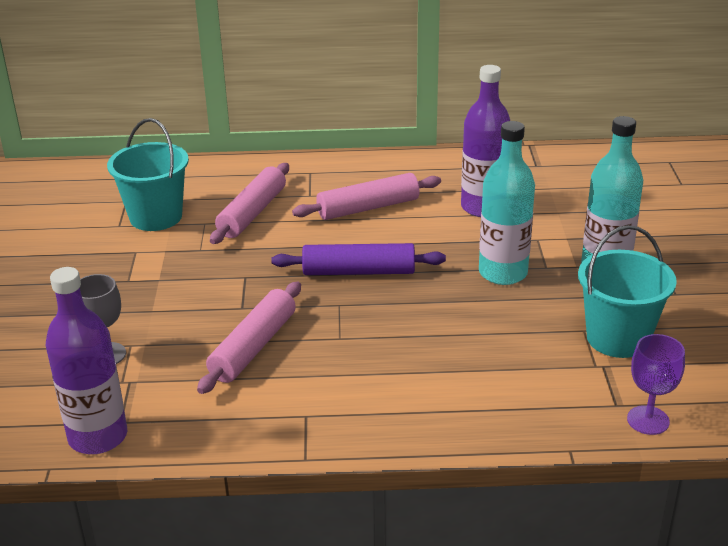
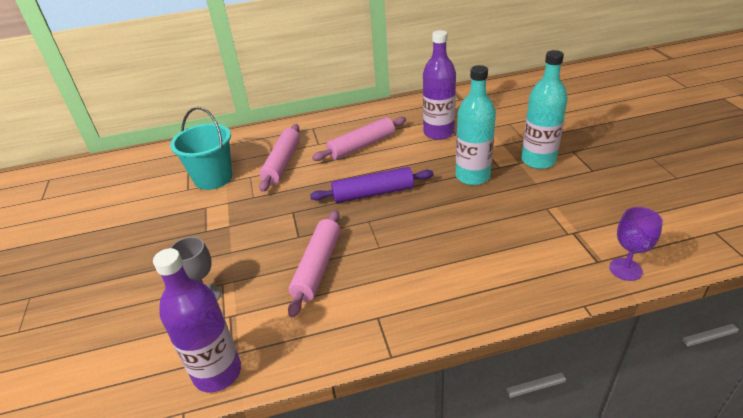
camera: 10 degrees left, 5 degrees up
(617, 338) = (572, 210): turquoise bucket -> none

